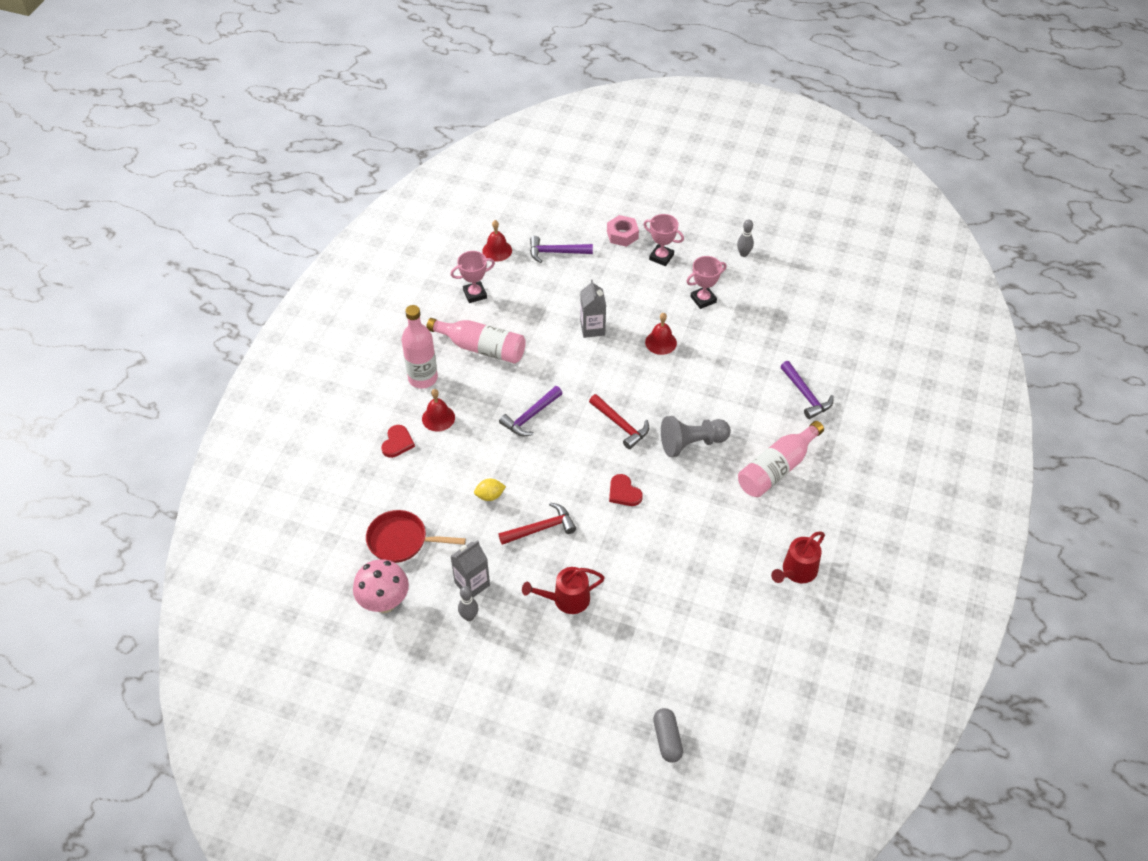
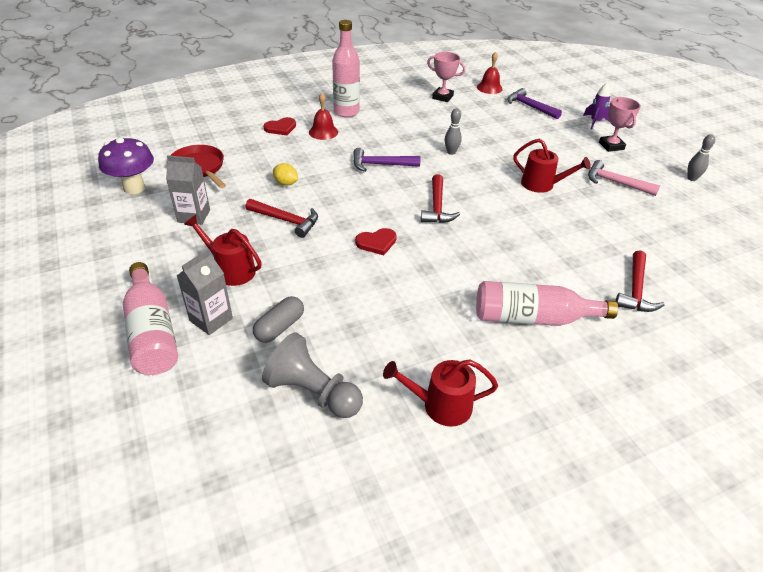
camera: 45 degrees right, 10 degrees down
(384, 603) = (134, 188): pink mushroom -> purple mushroom
(469, 616) = (160, 230): grey bowling pin -> grey bowling pin (451, 152)
(481, 348) = (405, 119): pink bottle -> pink bottle (152, 332)
(592, 328) = (498, 150): grey carton -> grey carton (211, 319)
(622, 235) = (595, 122): pink nut -> purple rocket
(624, 492) = (376, 242): red heart -> red heart turned 120 degrees counterclockwise
(661, 342) = (541, 185): red bell -> red watering can
(667, 739) = (128, 426): grey capsule -> grey capsule (279, 327)
(692, 443) = (478, 252): grey pawn -> grey pawn (313, 392)
(703, 299) = (615, 183): pink trophy -> pink hammer
(806, 395) = (635, 290): purple hammer -> red hammer

